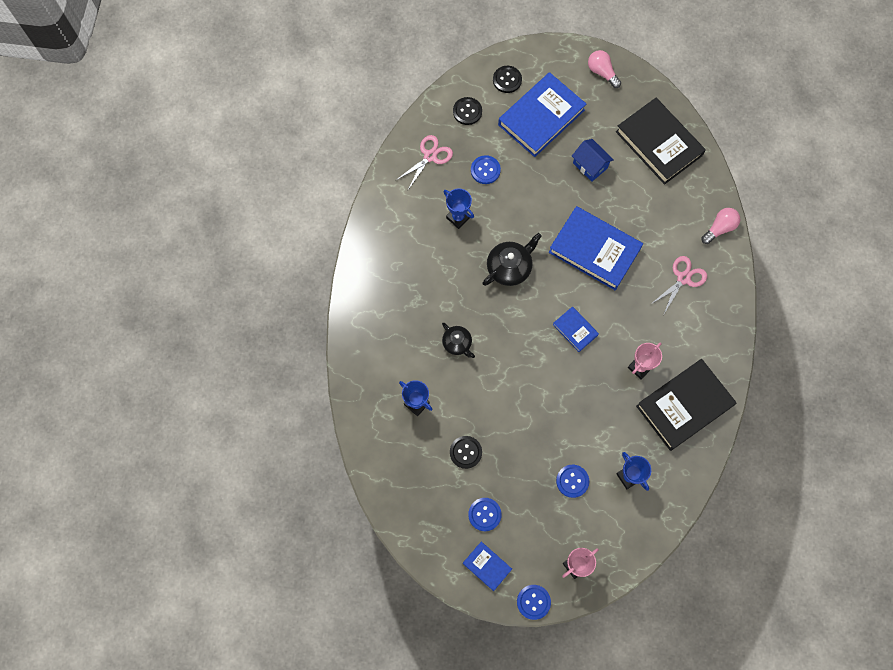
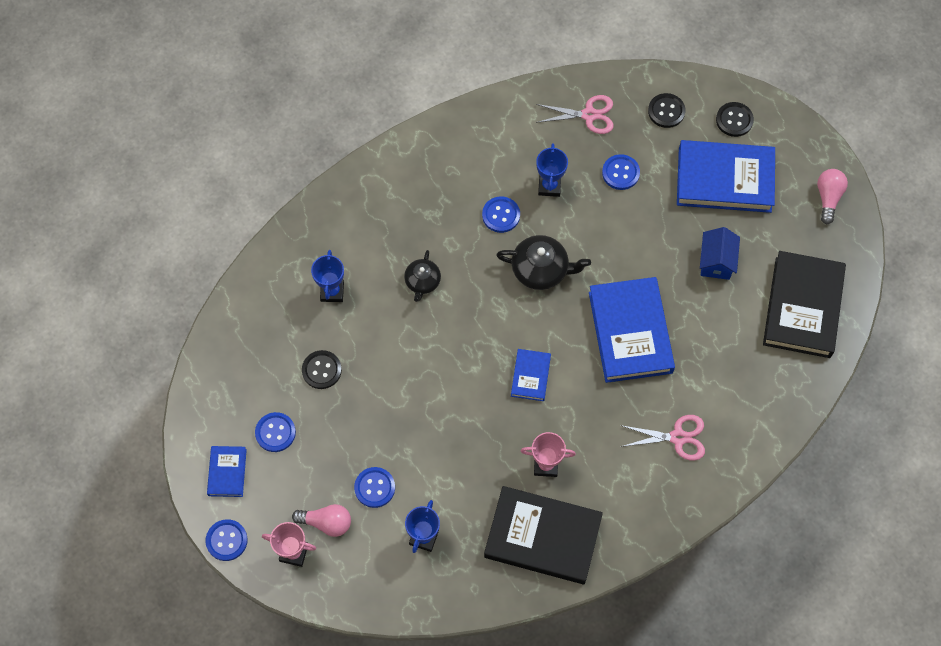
camera: 50 degrees right, 5 degrees down
(452, 261) = (501, 215): none -> blue button
(719, 228) = (765, 433): pink light bulb -> pink light bulb (326, 522)

